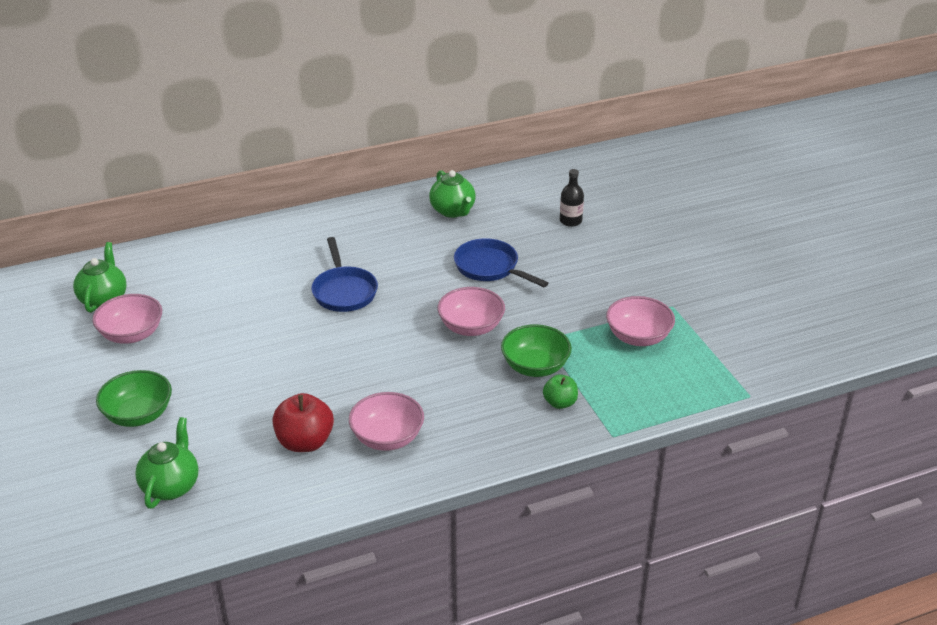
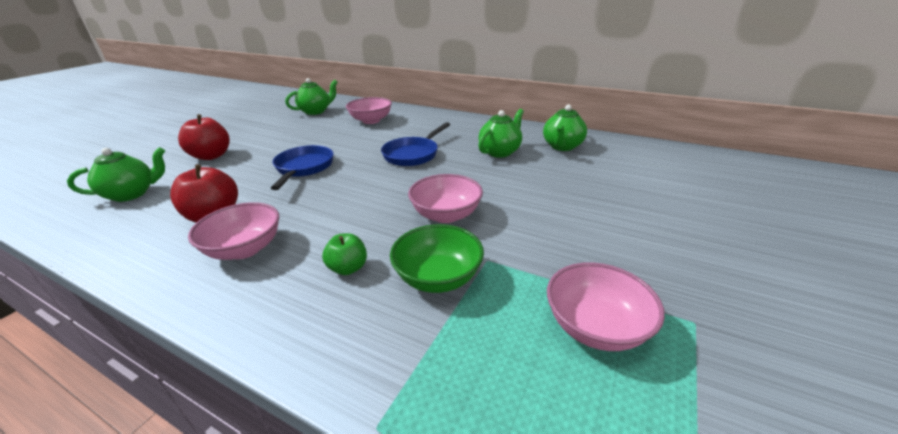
camera: 50 degrees right, 5 degrees down
(132, 334) = (291, 126): pink bowl -> pink bowl (371, 121)
(138, 415) = (211, 156): green bowl -> red apple
(413, 245) = (500, 152): none -> green teapot
(490, 267) = (532, 186): blue pan -> blue pan (304, 168)
(560, 403) = (397, 330): green apple -> green apple (348, 268)
(570, 221) = (660, 189): black bottle -> none

